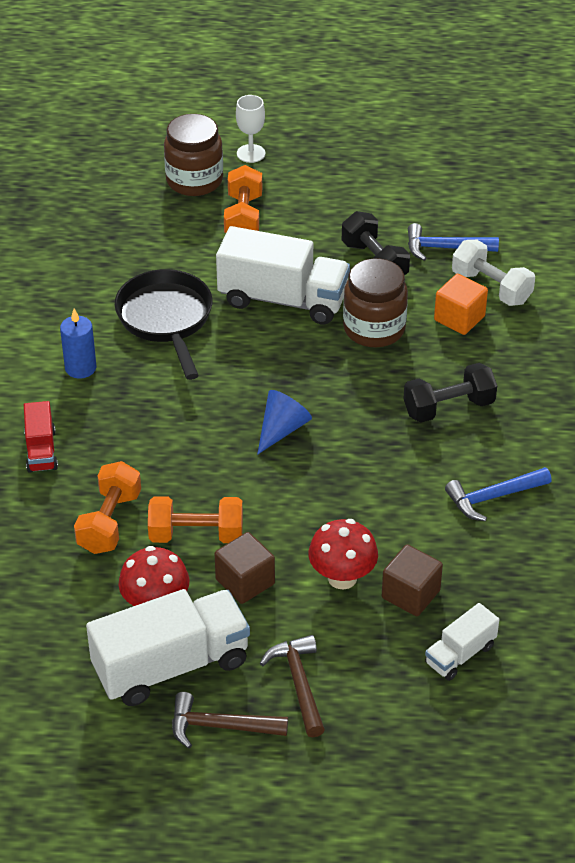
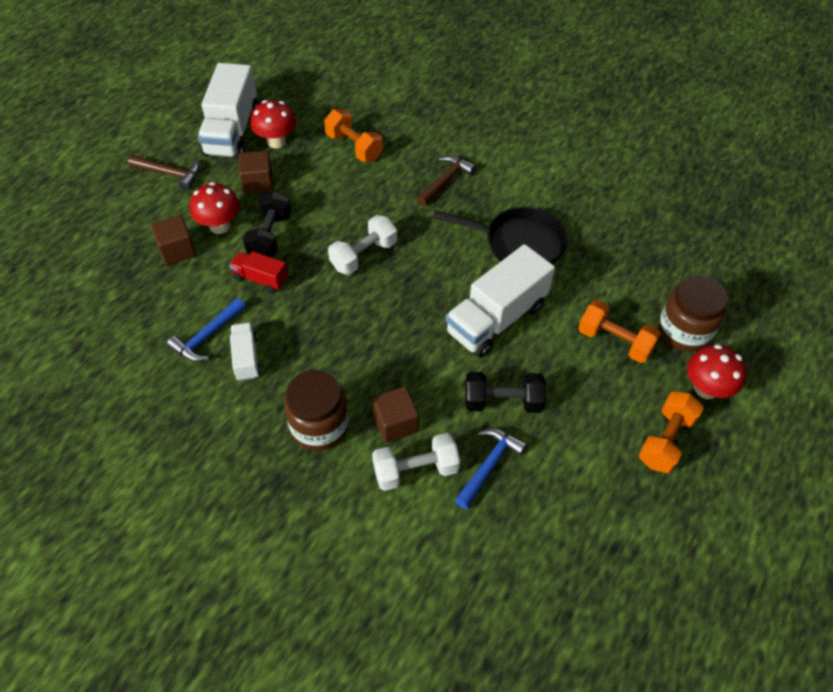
camera: 120 degrees right, 10 degrees up
(41, 450) = (436, 140): red truck -> red truck (260, 279)
(80, 368) = (498, 183): blue candle -> none
(196, 535) = (311, 178): orange dumbbell -> orange dumbbell (665, 440)
(220, 726) = (177, 134): brown hammer -> brown hammer (445, 181)
(251, 153) = (706, 388): white goblet -> red mushroom
(282, 429) = (364, 255): blue cone -> white dumbbell
(374, 329) = (424, 358): brown jar -> brown jar (319, 426)
(448, 407) = (308, 359): black dumbbell -> black dumbbell (270, 236)
(459, 318) = (395, 423): orange cube -> brown cube
(460, 654) = (115, 250): white truck -> white truck (246, 358)
(493, 497) = (207, 336): blue hammer -> blue hammer turned 150 degrees counterclockwise

